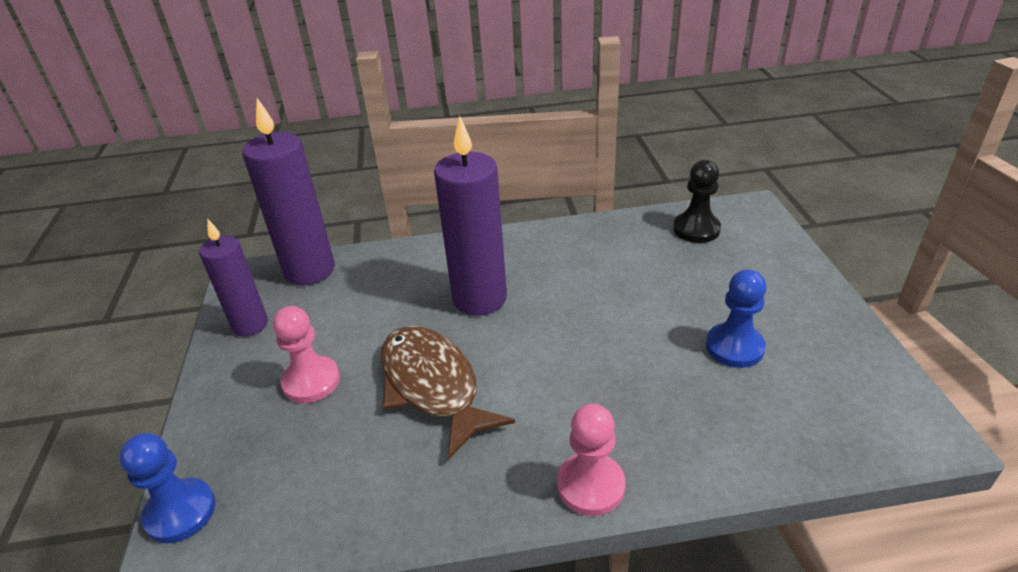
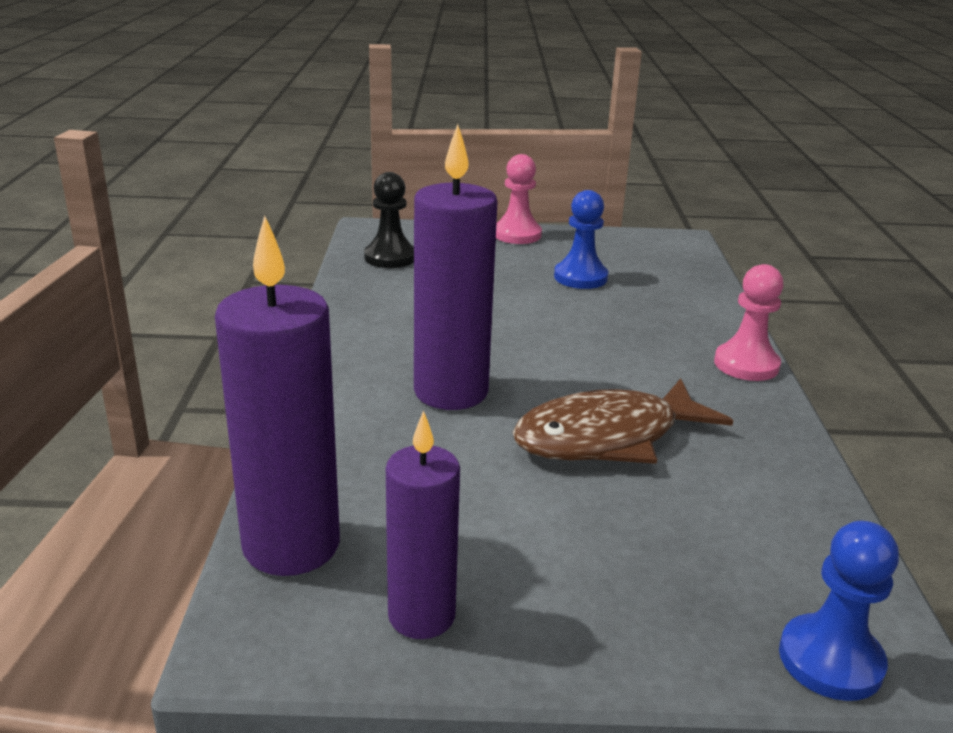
camera: 85 degrees left, 10 degrees down
(311, 381) = (582, 538): pink pawn -> pink pawn (517, 234)

